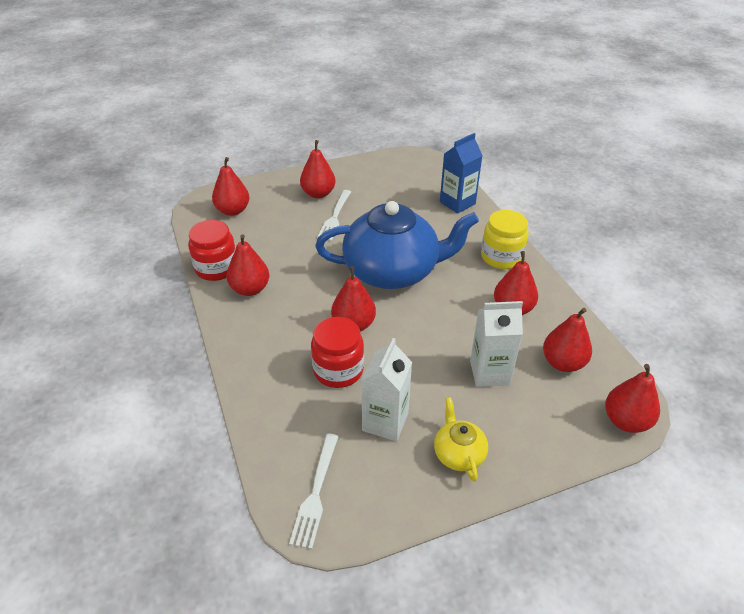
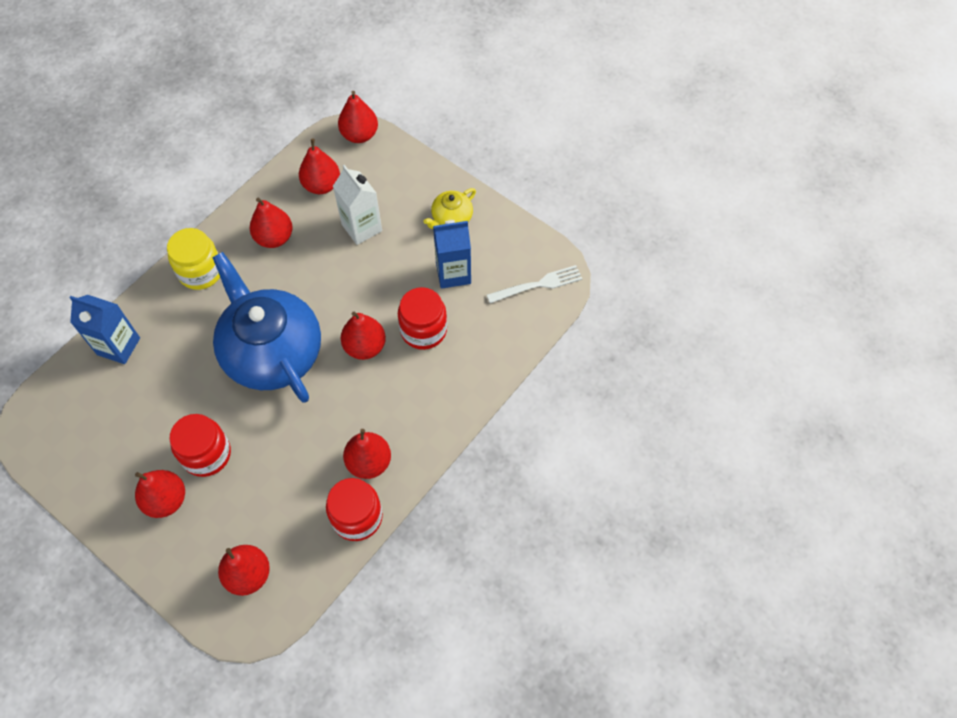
camera: 120 degrees left, 20 degrees up
(335, 217) = (206, 454): white fork -> red jar
(385, 422) = (453, 273): white carton -> blue carton

